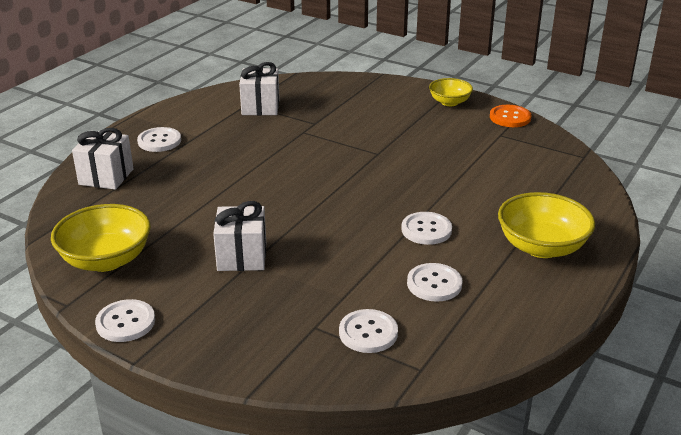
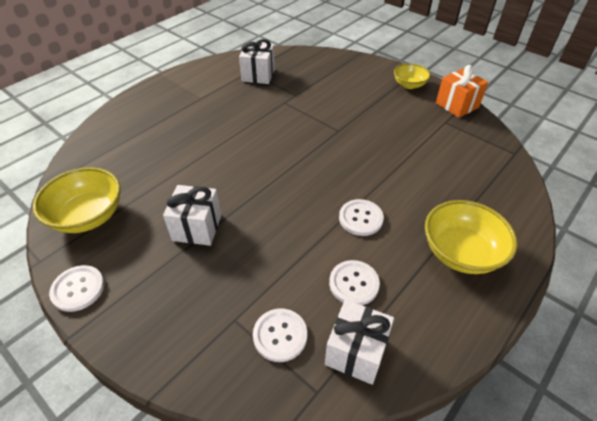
camera: 10 degrees right, 15 degrees up
(106, 177) = (120, 130): white gift -> white gift (356, 352)
(159, 141) = (172, 100): white button -> none
(510, 117) = (457, 105): orange button -> orange gift

